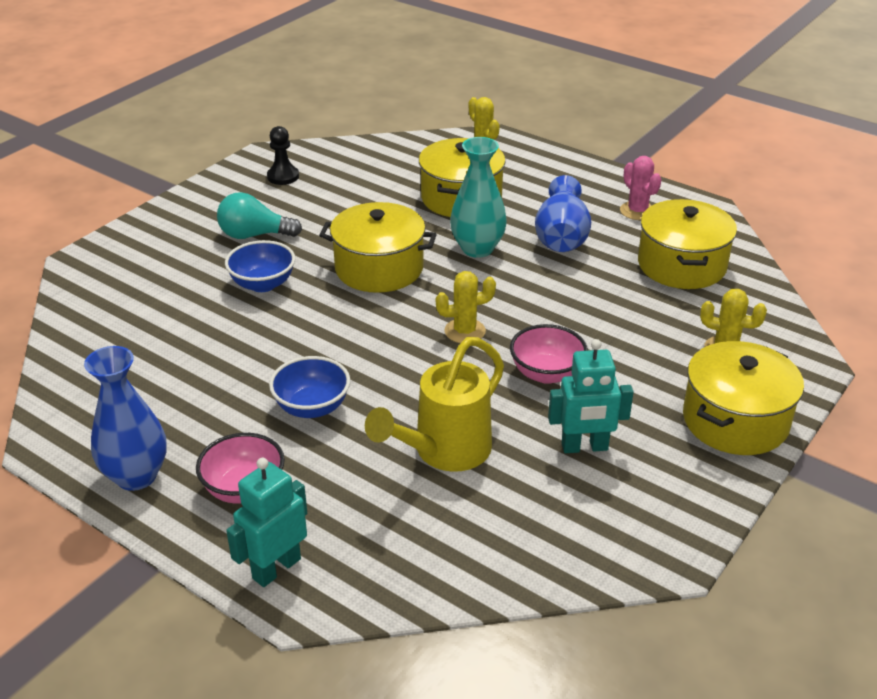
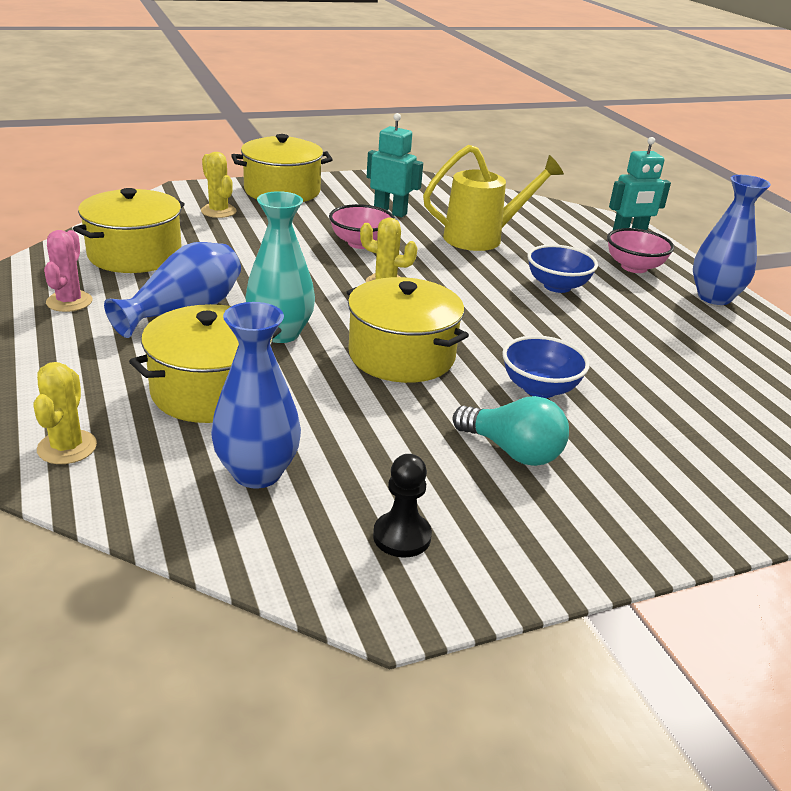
camera: 150 degrees left, 5 degrees down
(380, 173) = (257, 473): none -> blue vase

